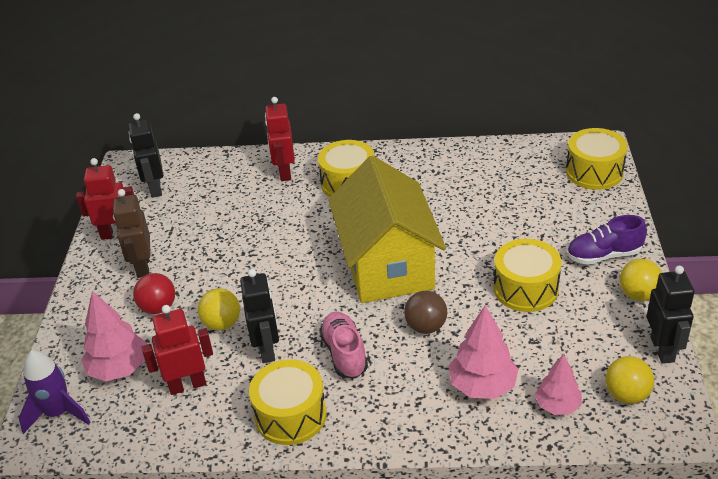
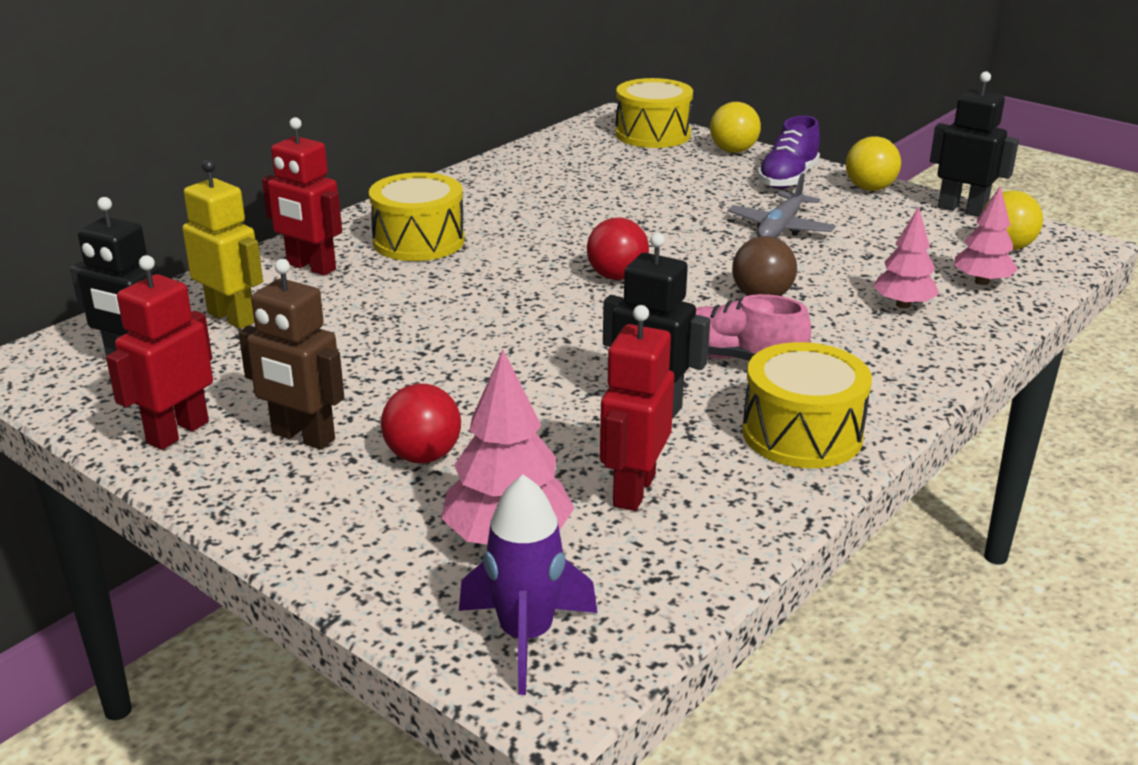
camera: 55 degrees left, 10 degrees down
(216, 184) = (232, 317): none -> yellow robot
(222, 324) = (545, 418): yellow ball -> yellow ball (733, 151)
(387, 265) = (617, 277): yellow house -> red ball
(482, 386) = (903, 305): pink tree -> pink tree, size x0.66
(525, 288) = (780, 228): yellow drum -> grey plane

